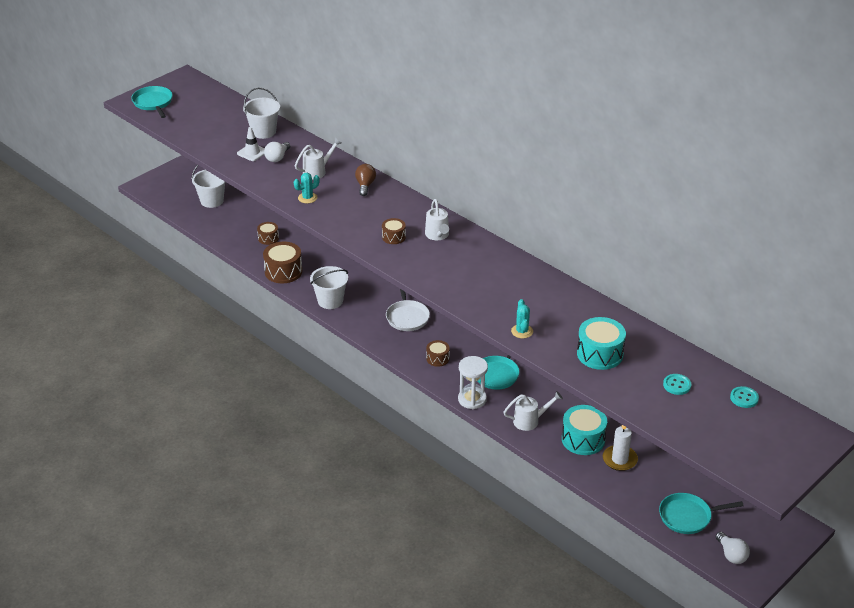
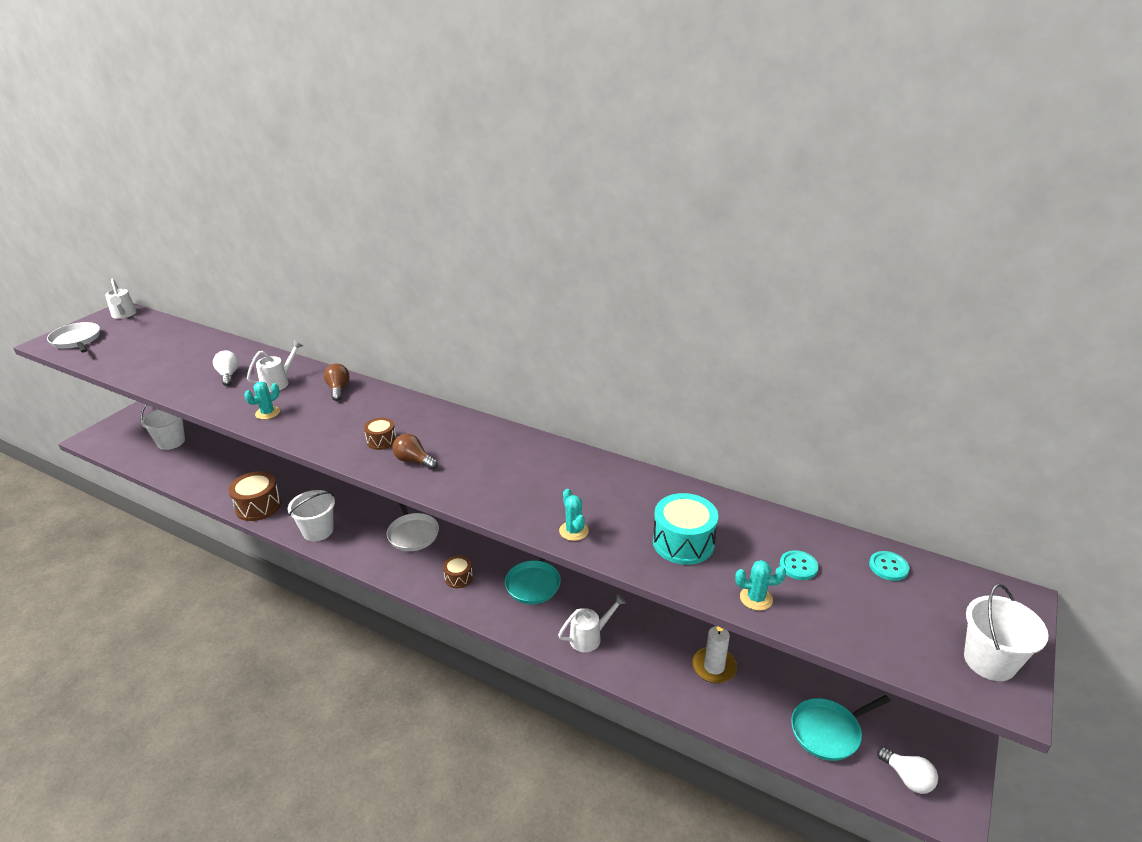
camera: 15 degrees left, 5 degrees down
(153, 103) = (76, 340): turquoise pan -> white pan
(252, 152) = (197, 374): white traffic cone -> none
(263, 132) = (211, 351): white bucket -> white bucket (989, 661)
(268, 238) = (238, 472): brown drum -> none
(277, 158) = (228, 375): white light bulb -> white light bulb turned 150 degrees clockwise
(416, 258) = (414, 461): none -> brown light bulb
(437, 235) = (435, 430): white watering can -> white watering can (124, 315)
(472, 399) = (512, 623): white hourglass -> none
(583, 439) = (661, 648): turquoise drum -> none
(634, 399) = (756, 598): none -> turquoise cactus

